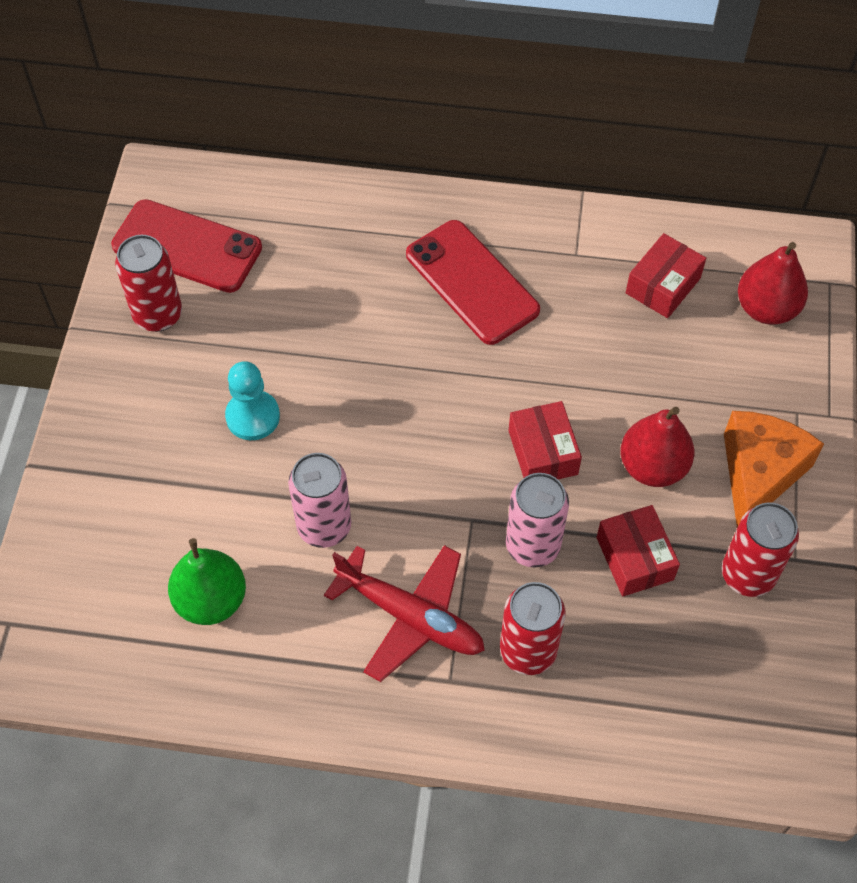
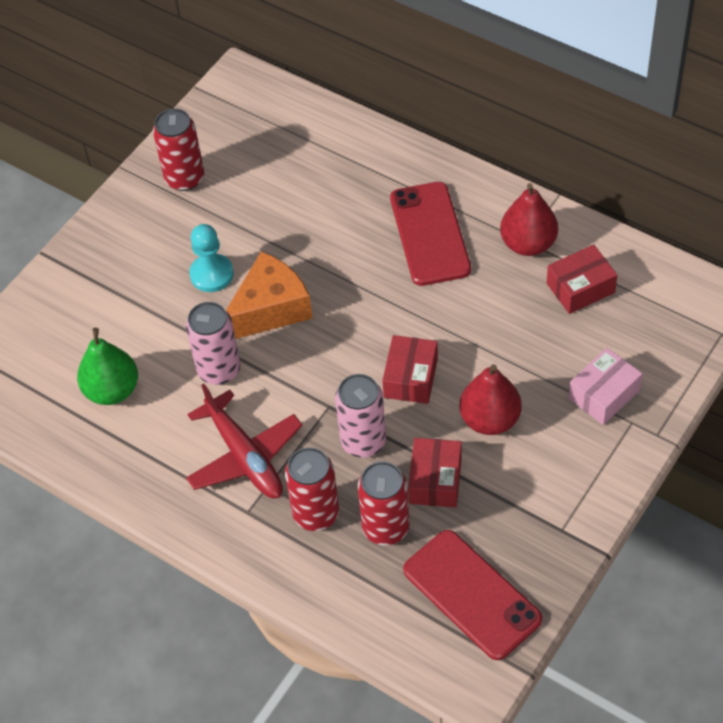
camera: 30 degrees right, 5 degrees down
(187, 246) = (232, 136): red phone -> red phone (472, 594)
(747, 574) = (516, 526): red can -> red can (386, 528)
(752, 393) = (603, 394): none -> pink box
(759, 473) = (572, 456): orange cheese -> orange cheese (270, 309)
(766, 308) = (655, 335): red pear -> red pear (528, 244)

